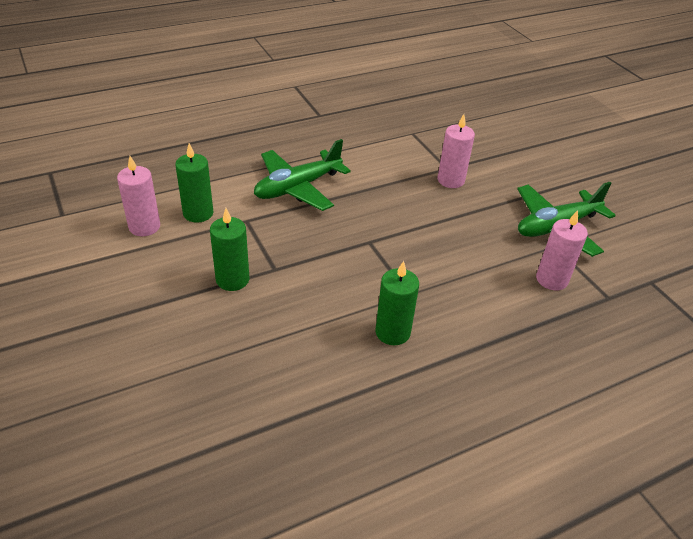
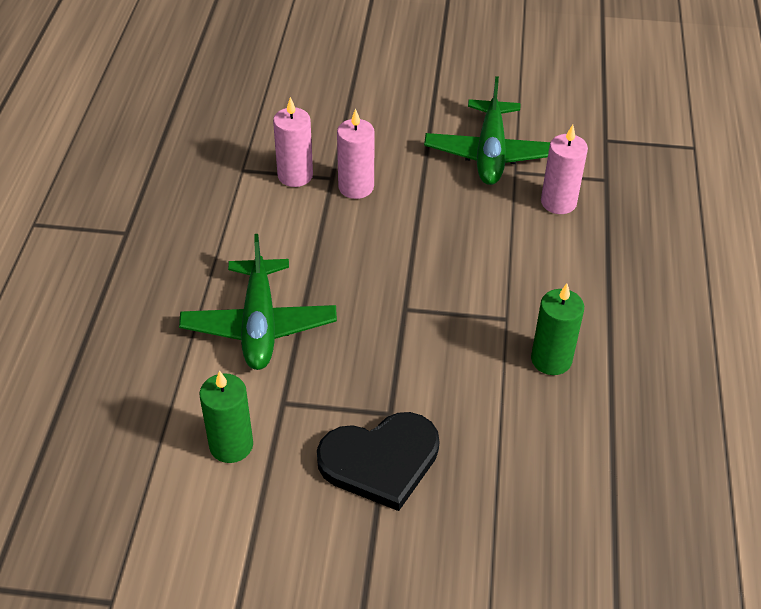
camera: 55 degrees left, 5 degrees up
(144, 227) = (214, 513): pink candle -> pink candle (295, 175)
(232, 279) = (380, 461): green candle -> black heart

